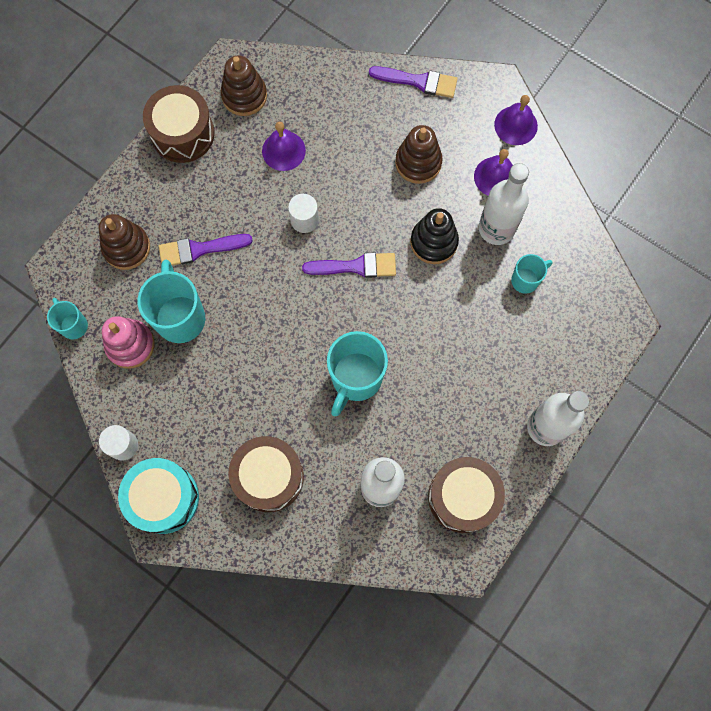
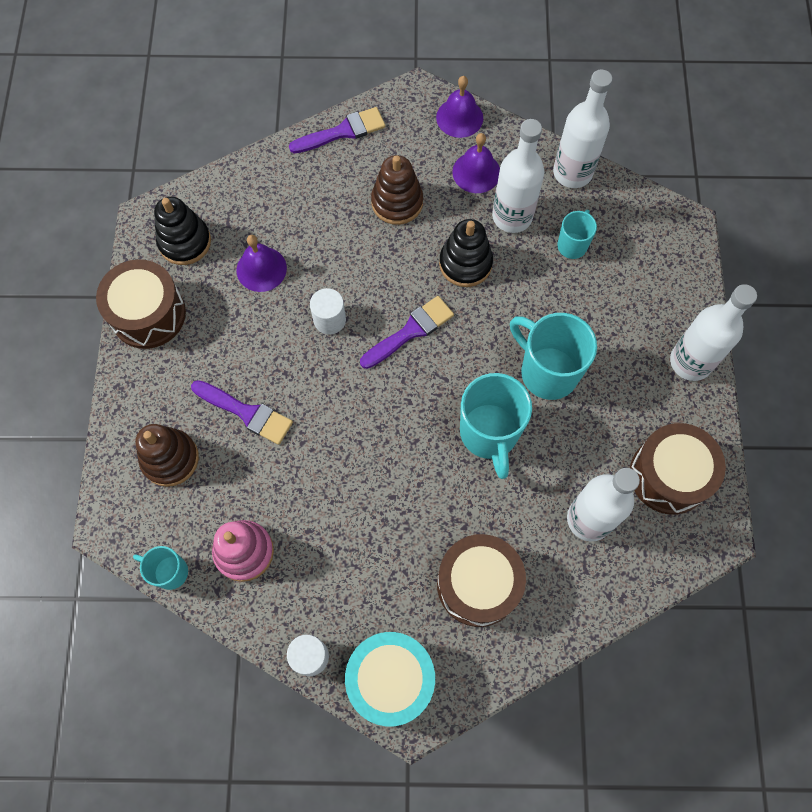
camera: 35 degrees left, 5 degrees down
(180, 317) = (275, 490): turquoise mug -> turquoise mug (547, 372)
(199, 249) = (246, 413): purple brush -> purple brush turned 105 degrees counterclockwise
(244, 96) = (185, 242): brown stacking toy -> black stacking toy
(570, 224) = (572, 172): none -> white bottle

